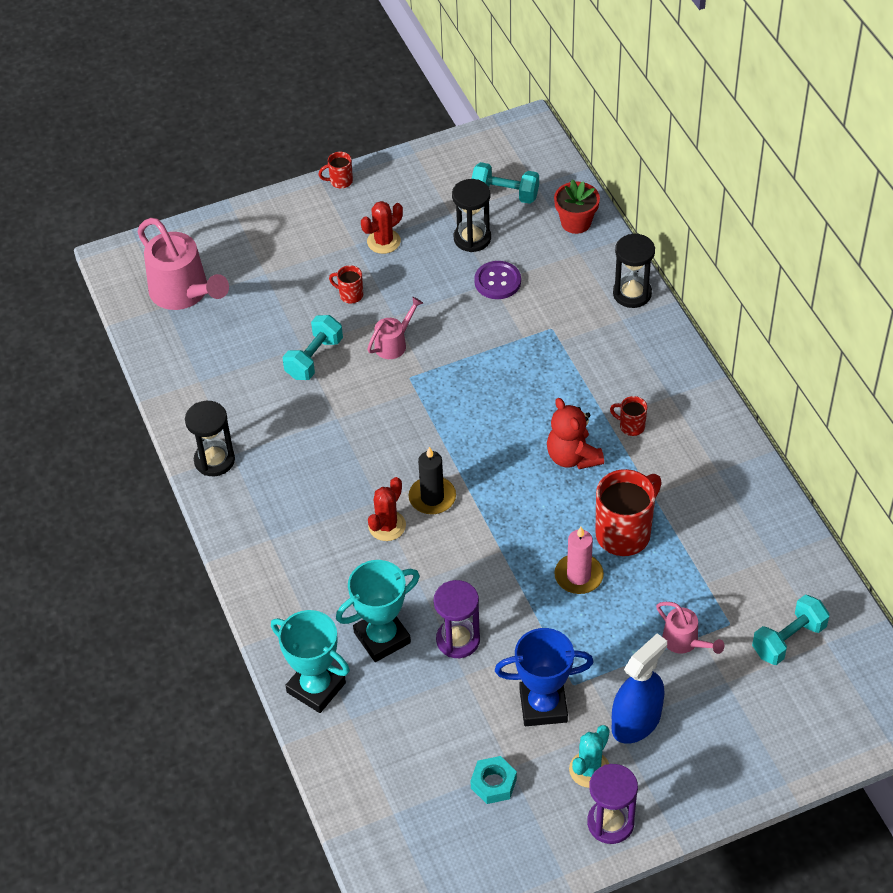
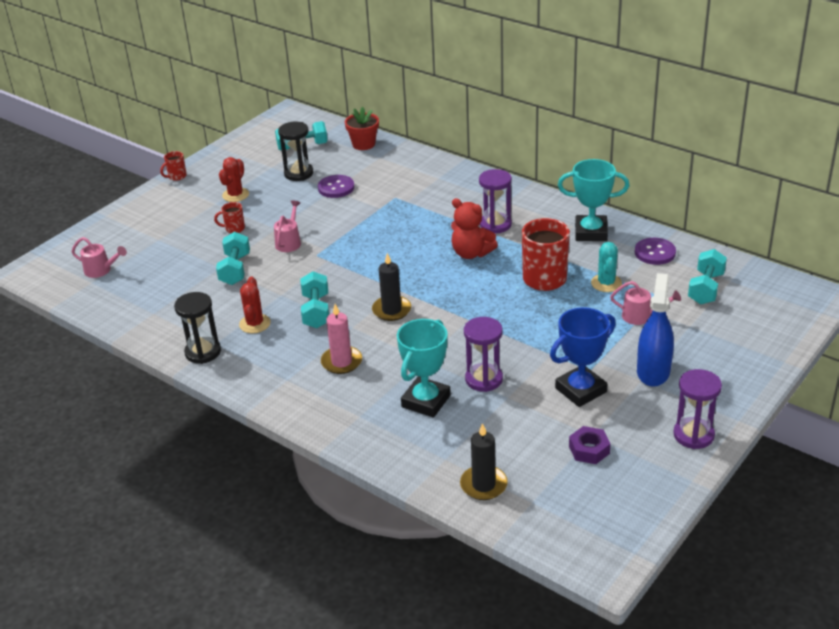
camera: 30 degrees left, 15 degrees down
(184, 293) = (101, 270): pink watering can -> pink watering can, size x0.52
(316, 687) = (401, 452): turquoise trophy -> turquoise trophy (591, 232)
(356, 460) = (316, 311): none -> turquoise dumbbell
(363, 769) = (483, 485): none -> black candle
(387, 526) = (372, 338): red cactus -> red cactus (255, 324)
(493, 783) = (589, 450): turquoise nut -> purple nut
(578, 576) = (535, 311): pink candle -> pink candle (341, 362)
(589, 769) = (648, 411): turquoise cactus -> turquoise cactus (606, 283)
(631, 426) = (495, 225): red mug -> purple hourglass
(632, 293) = (433, 164): black hourglass -> none
(775, 558) = (655, 252): none -> purple button

